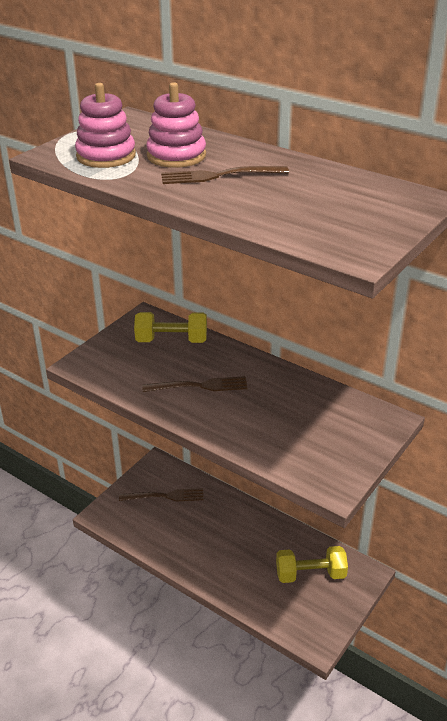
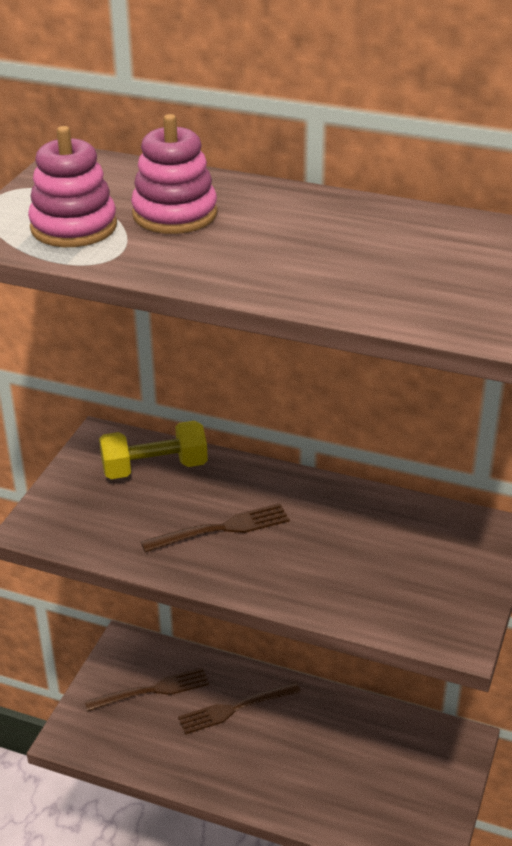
camera: 15 degrees left, 0 degrees up
(219, 176) = (252, 238): brown fork -> brown fork (235, 708)
(310, 574) = (391, 759): yellow dumbbell -> none

